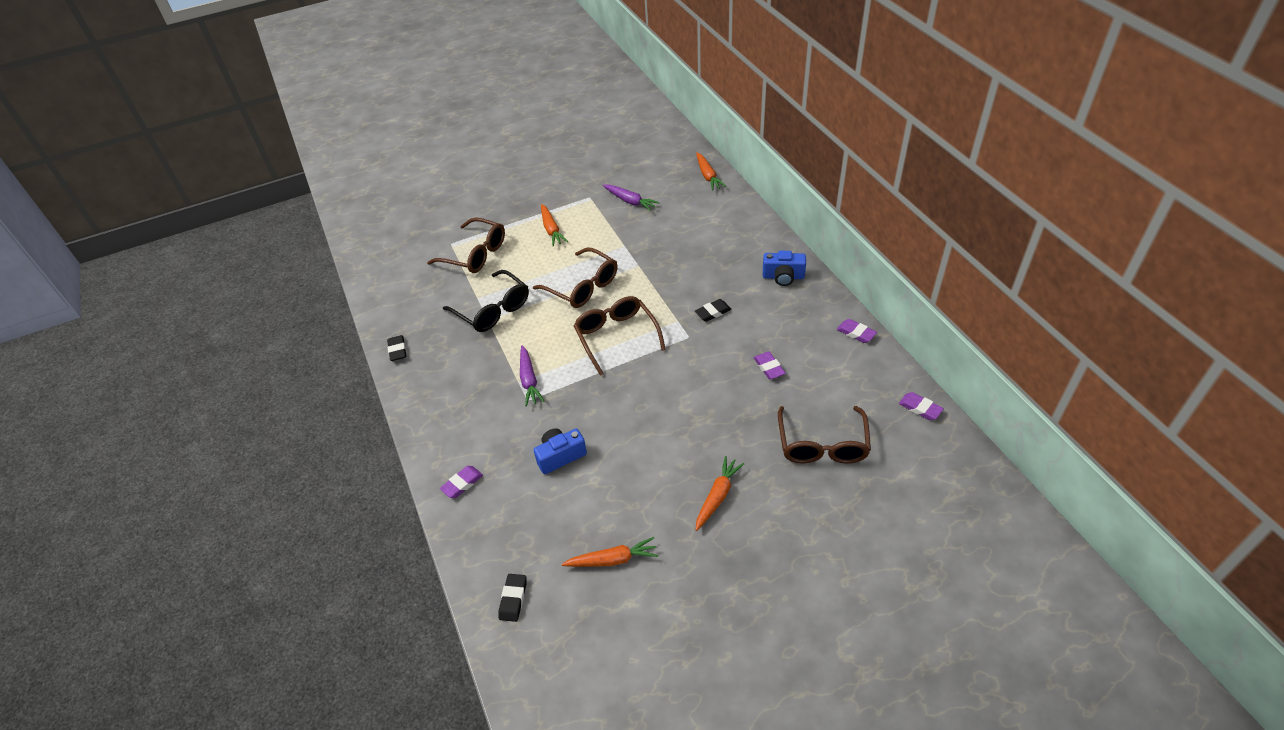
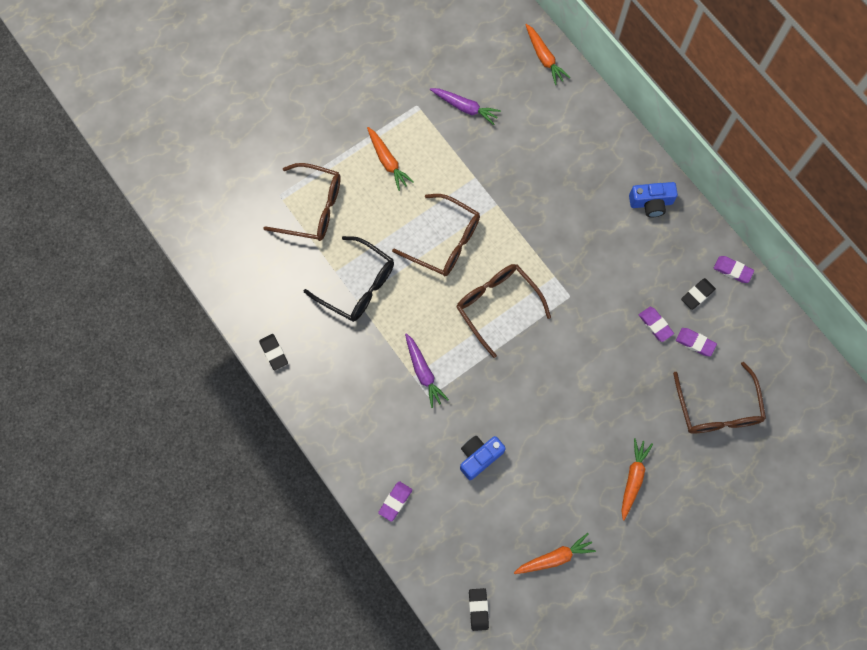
camera: 15 degrees left, 25 degrees up
(713, 312) = (588, 261): black eraser -> black eraser (697, 295)
(920, 408) = (800, 354): purple eraser -> purple eraser (695, 342)

